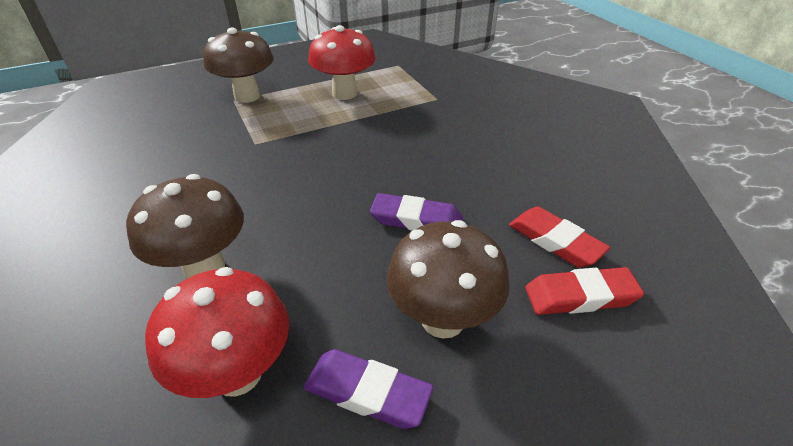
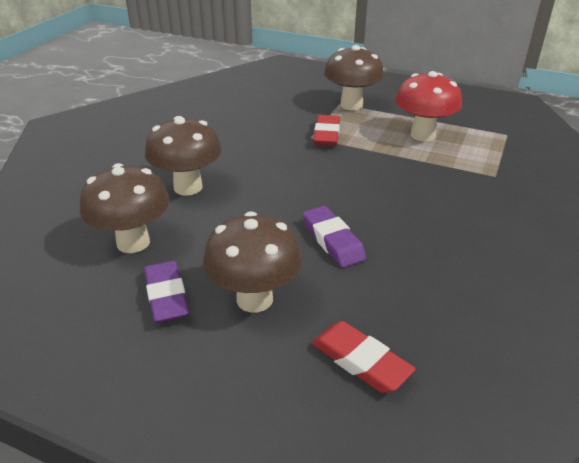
camera: 50 degrees right, 5 degrees down
(238, 373) = (133, 242): red mushroom -> brown mushroom
(555, 241) = (406, 321): red eraser -> red eraser (327, 135)

